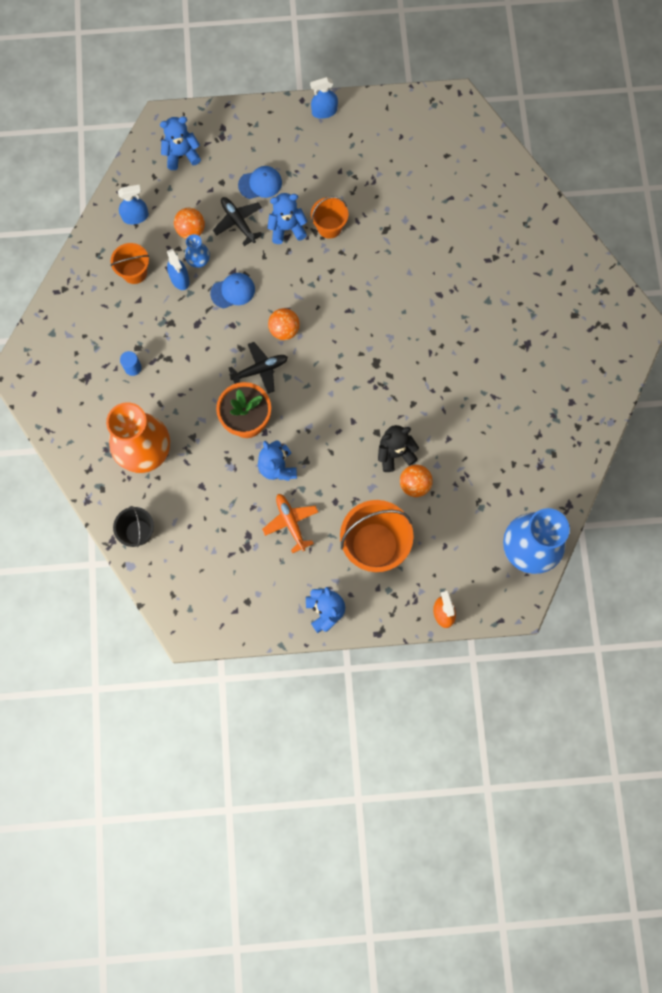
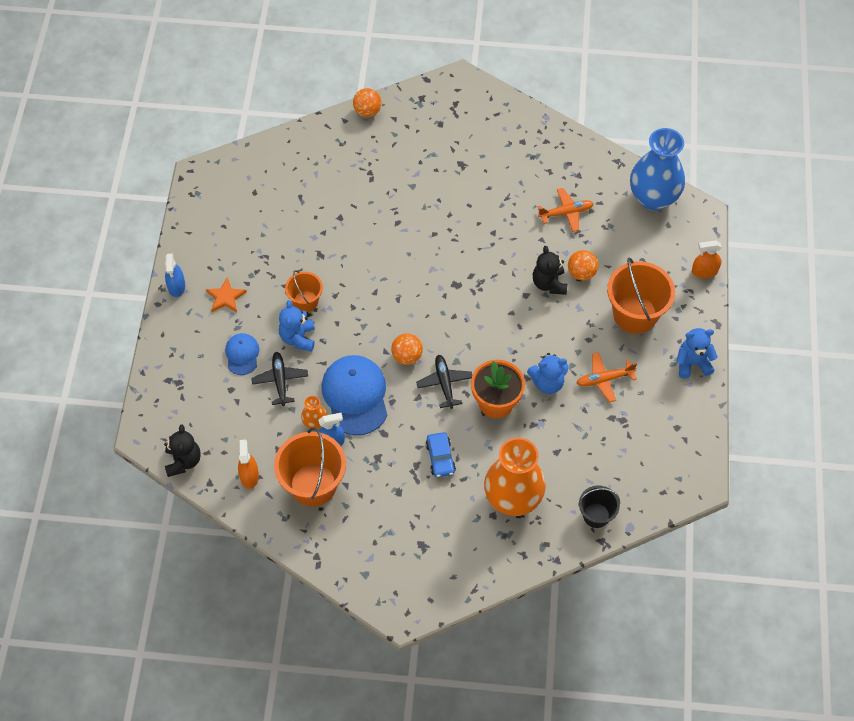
camera: 80 degrees left, 15 degrees down
(133, 368) = (420, 499): blue cylinder -> none
(134, 272) = (313, 485): orange bucket -> orange bucket, size x1.76
(135, 217) = (249, 476): blue spray bottle -> orange spray bottle
(142, 159) = (183, 461): none -> black teddy bear
(178, 379) = (440, 458): none -> blue car
(181, 155) = (189, 423): blue teddy bear -> none
(191, 231) = (279, 425): orange ball -> orange ball (367, 111)
(199, 261) = (315, 422): blue vase -> orange vase
(233, 291) = (355, 396): blue cap -> blue cap, size x1.87
(238, 222) = (280, 380): black plane -> black plane turned 105 degrees clockwise
(320, 156) = (226, 297): none -> orange star
(488, 459) = (566, 213): none -> orange plane

